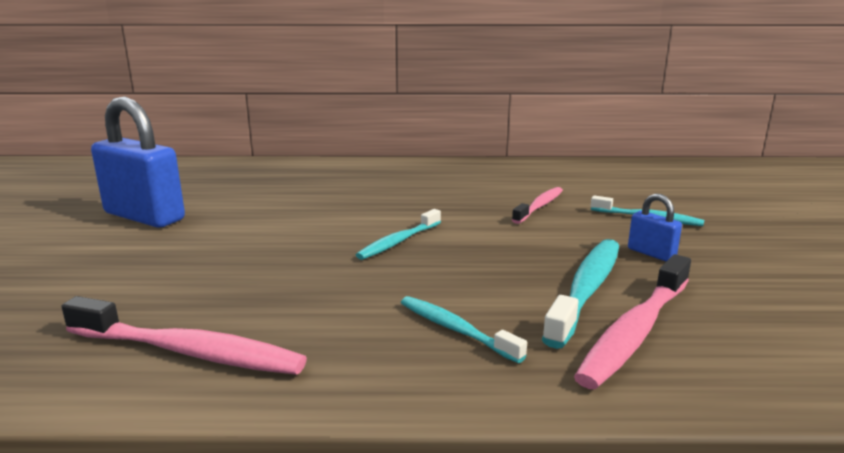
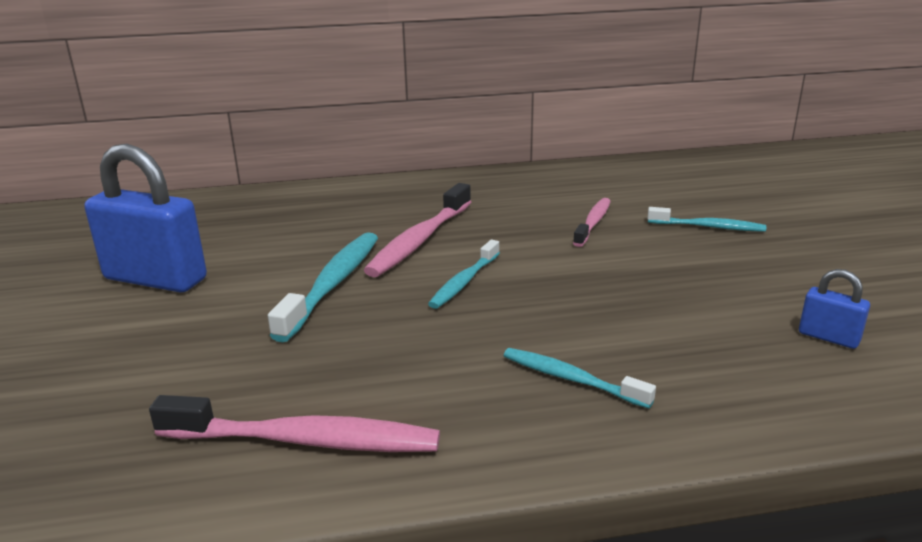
camera: 10 degrees left, 5 degrees up
(586, 290) = (680, 318): turquoise toothbrush -> turquoise toothbrush (333, 284)
(635, 332) = (744, 359): pink toothbrush -> pink toothbrush (419, 240)
(651, 253) = (726, 268): blue padlock -> blue padlock (828, 337)

